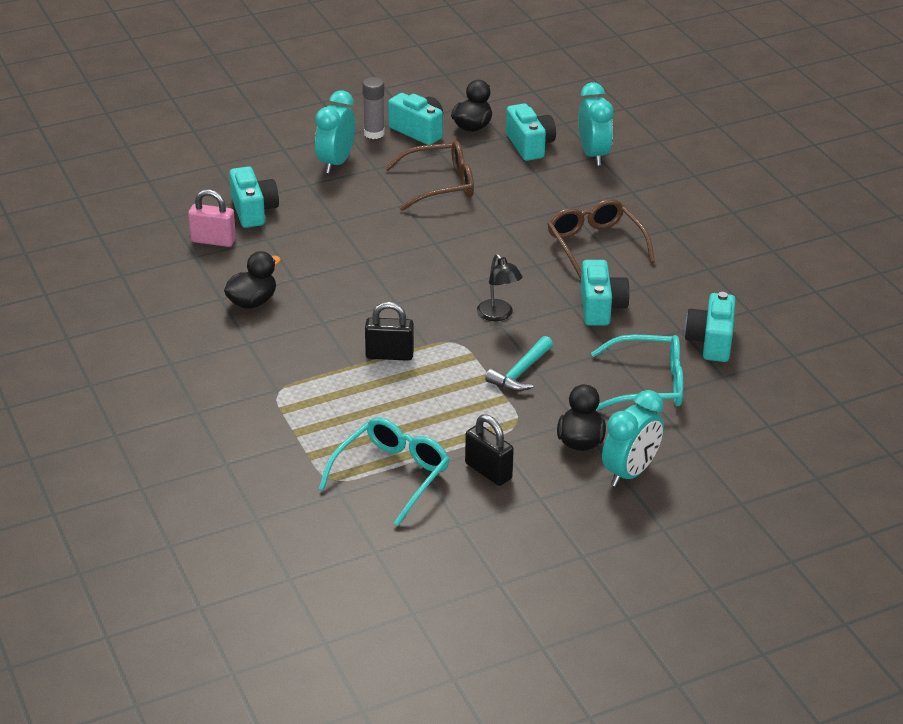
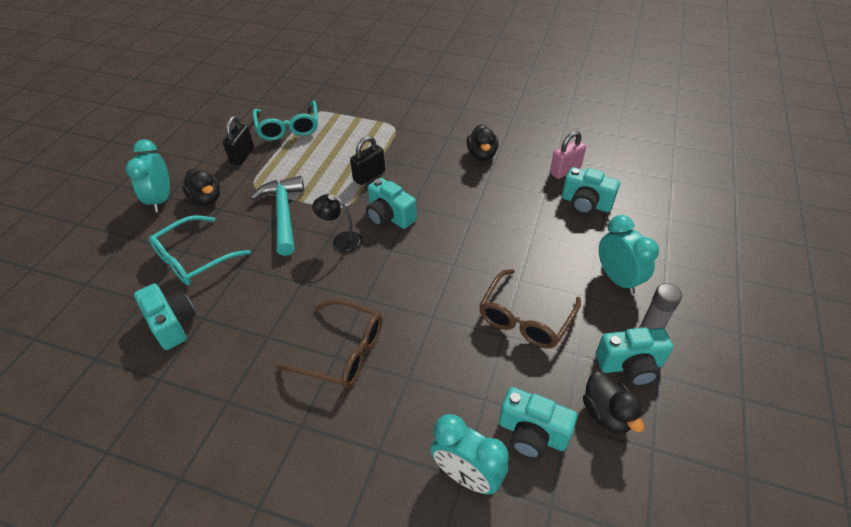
camera: 135 degrees right, 10 degrees up
(488, 471) = (242, 156): black padlock -> black padlock turned 75 degrees counterclockwise
(520, 372) = (283, 214): turquoise hammer -> turquoise hammer, size x1.55
(601, 307) = (280, 295): turquoise camera -> turquoise camera (389, 216)

